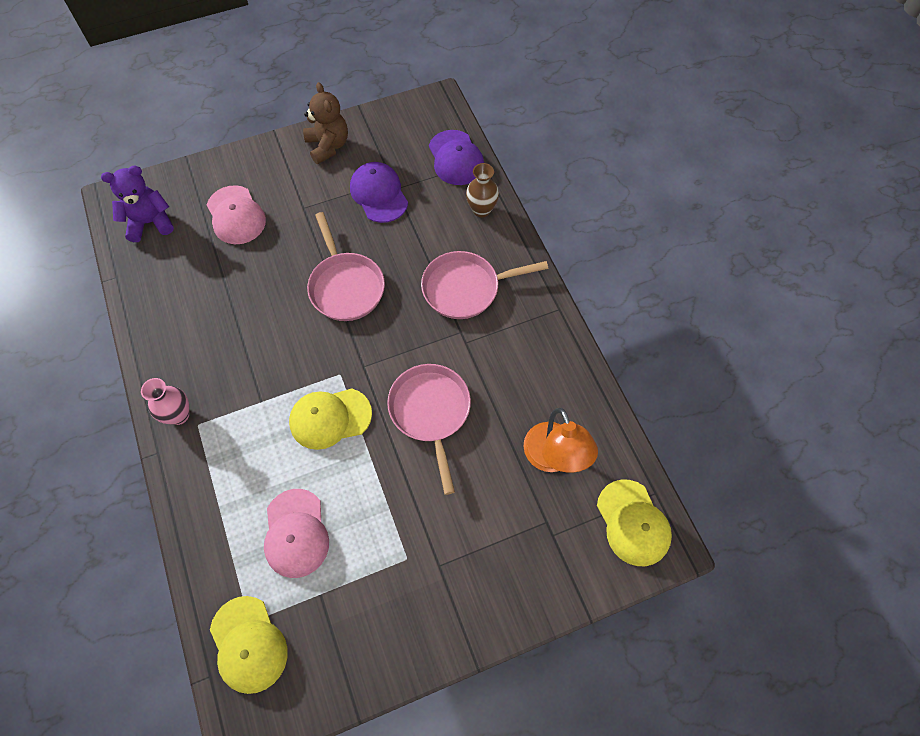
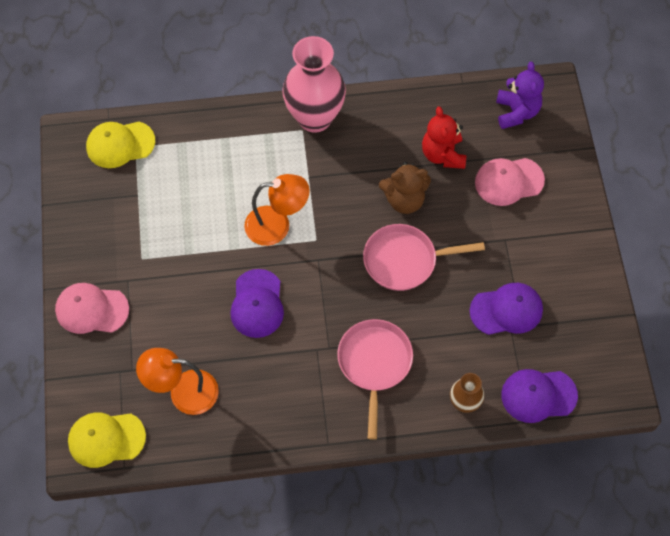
camera: 105 degrees right, 0 degrees up
(179, 415) = (314, 118): pink vase -> pink vase, size x2.01
(212, 277) = (443, 154): none -> red teddy bear
(296, 533) = (189, 186): pink cap -> pink cap (91, 309)
(328, 146) = (580, 274): brown teddy bear -> brown teddy bear (404, 200)
(330, 418) = (277, 225): yellow cap -> orange lamp
(431, 412) = (257, 304): pink pan -> purple cap

